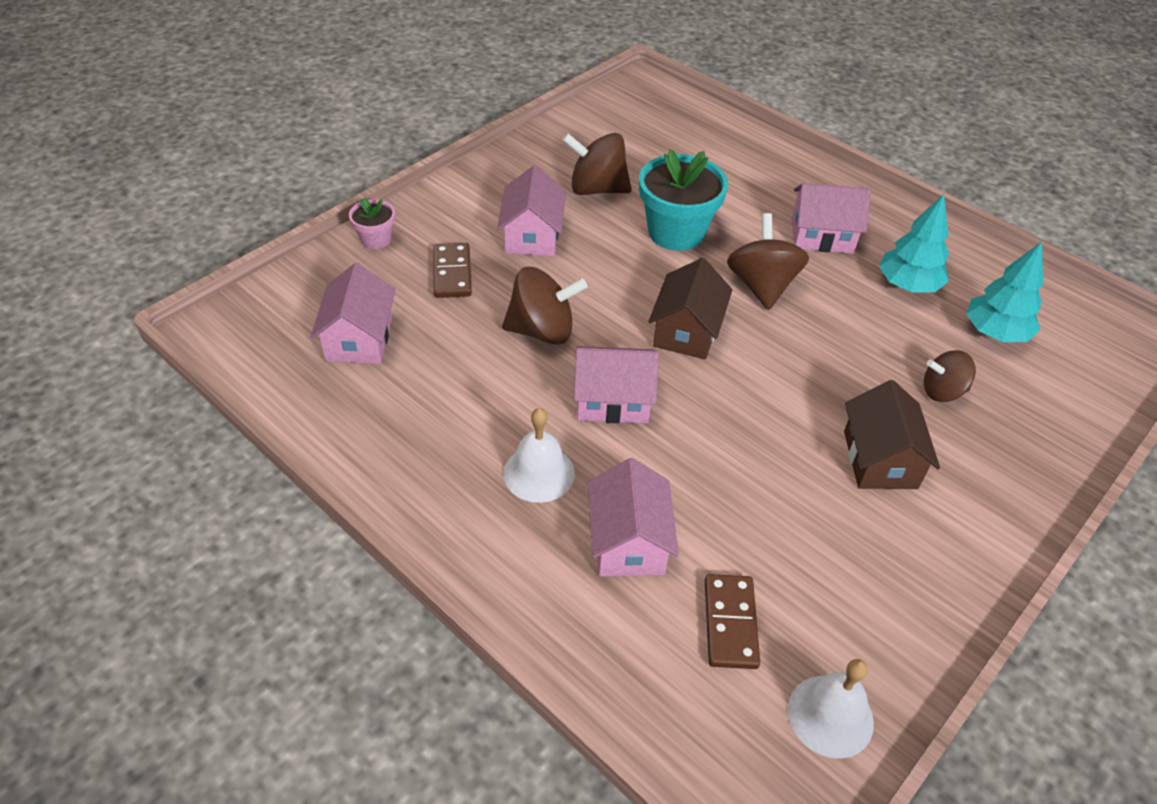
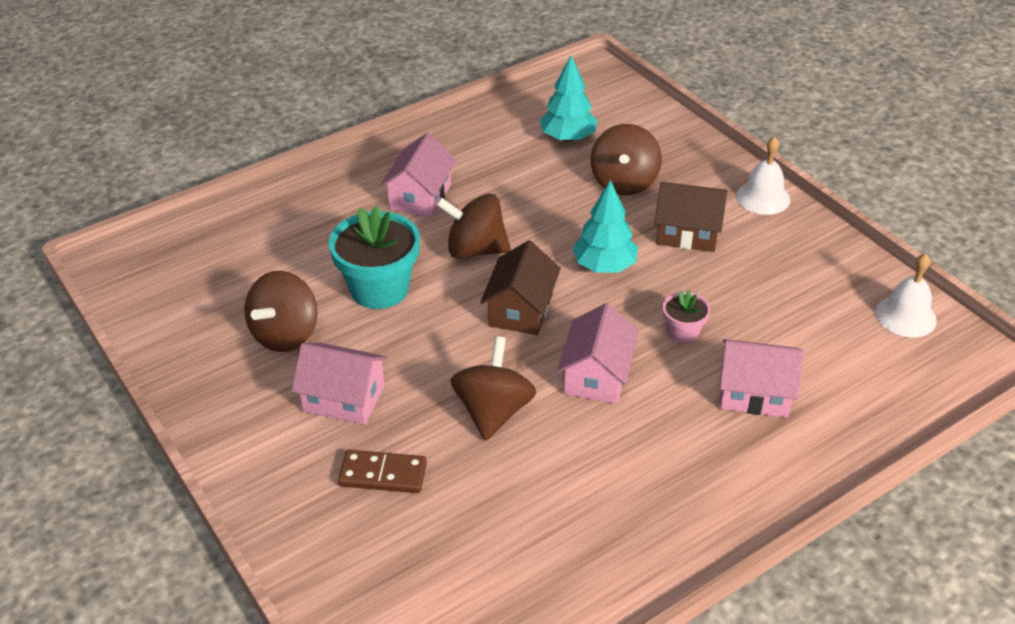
camera: 75 degrees left, 5 degrees down
(359, 339) = (465, 568): pink house -> none
(376, 239) = (297, 541): pink flower pot -> pink flower pot (683, 332)
(539, 473) = (675, 440): white bell -> white bell (763, 197)
(687, 331) = (521, 310): brown house -> brown house turned 75 degrees clockwise
(730, 623) = (832, 349): brown domino -> none
(908, 285) = (501, 165): turquoise tree -> turquoise tree (604, 266)
(942, 391) = (624, 182): brown spinning top -> brown spinning top, size x1.56

